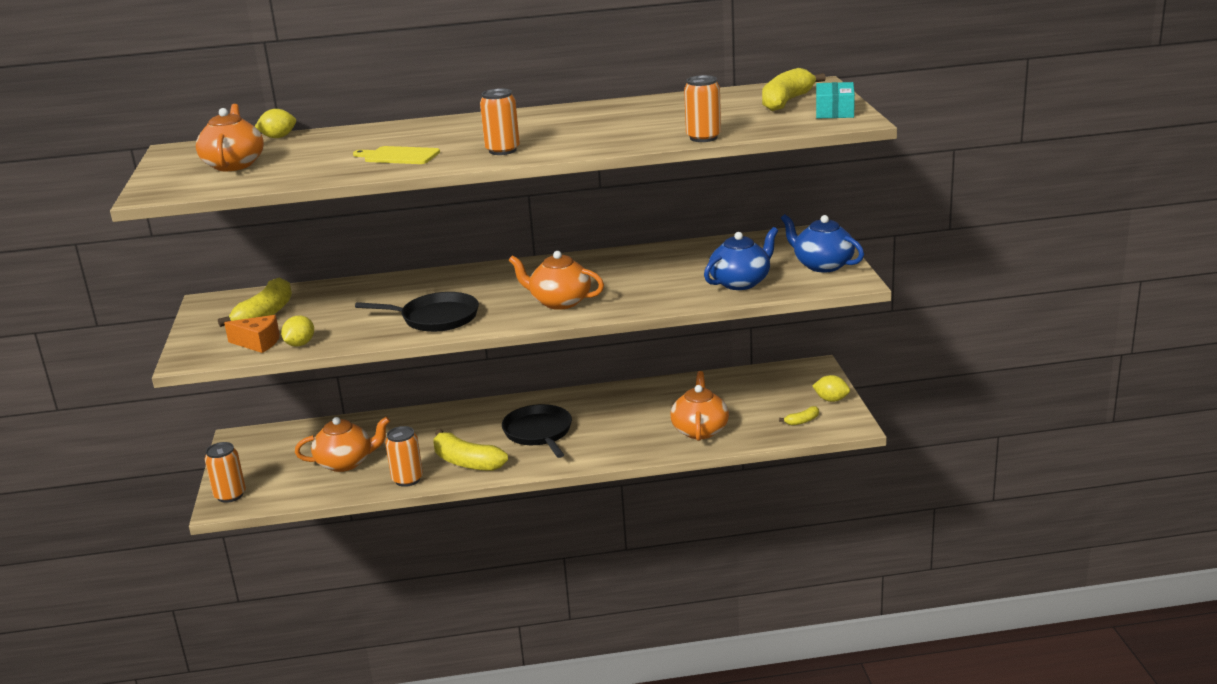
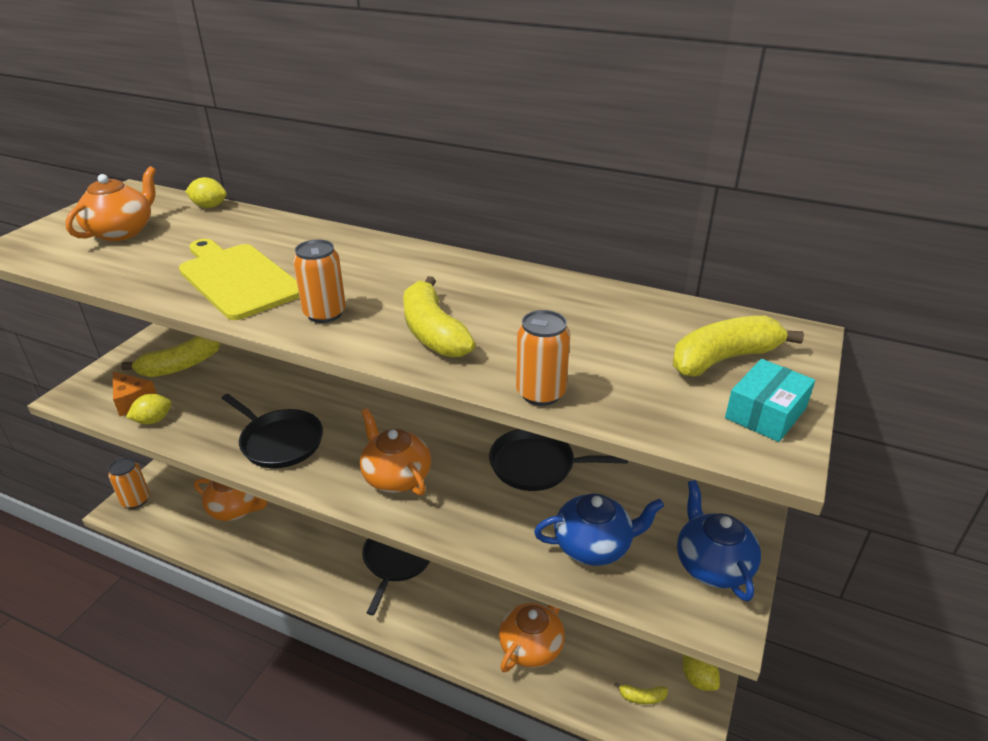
camera: 30 degrees right, 10 degrees up
(399, 156) = (237, 279): yellow cutting board -> yellow cutting board, size x1.70
(407, 479) = (253, 559): orange can -> none
(466, 462) = (312, 564): yellow banana -> yellow banana (433, 332)
(656, 265) = (537, 465): none -> black pan

